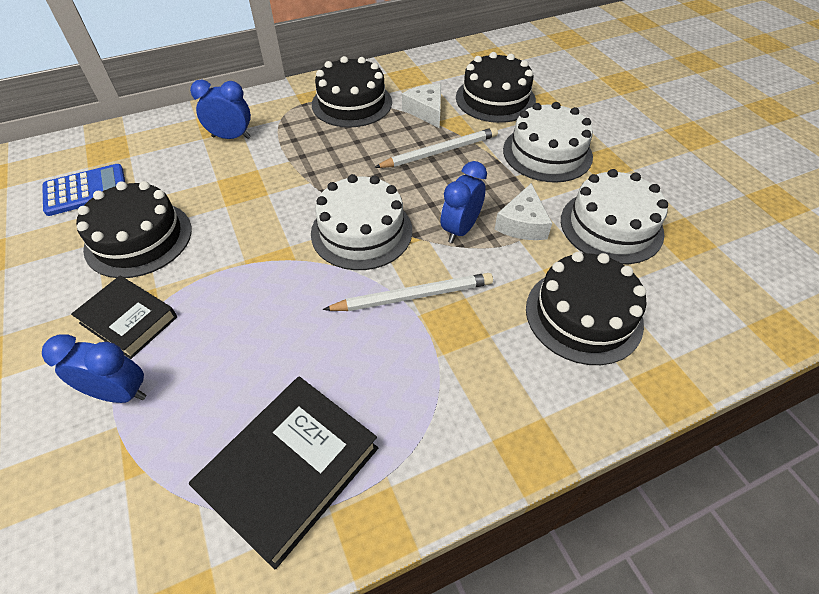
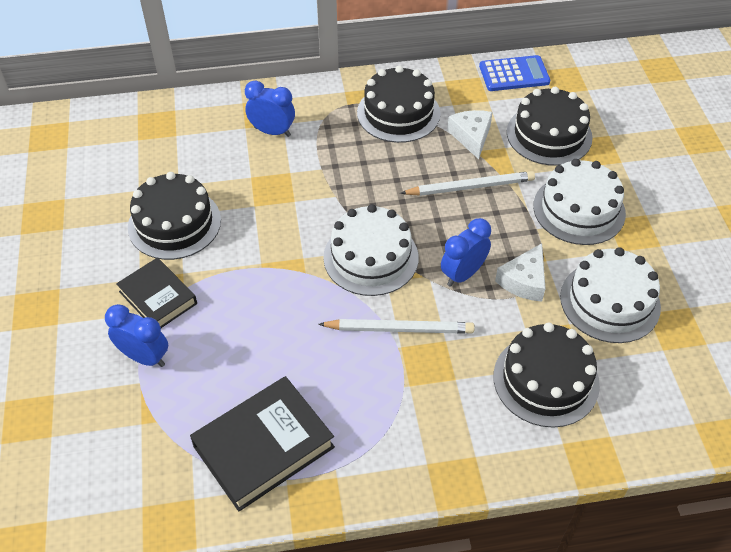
camera: 15 degrees right, 0 degrees up
(85, 190) = (134, 165): blue calculator -> blue calculator (514, 74)

